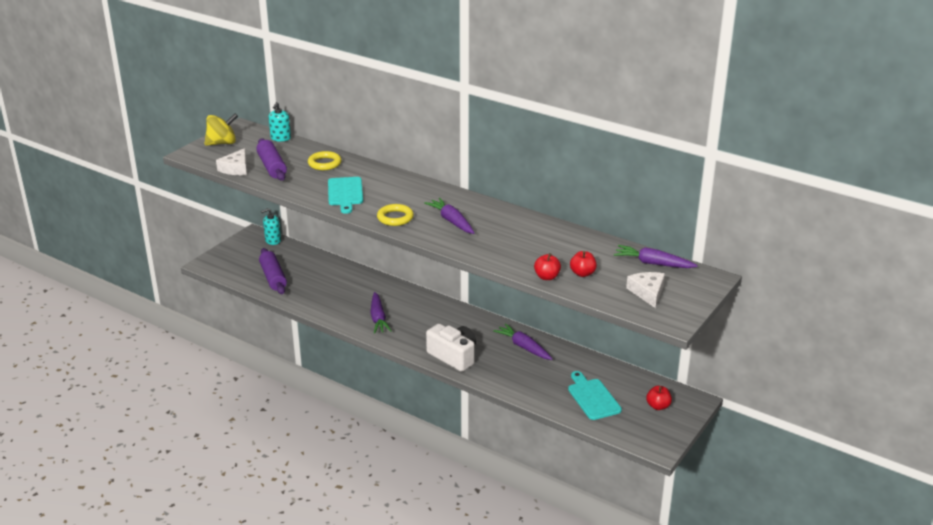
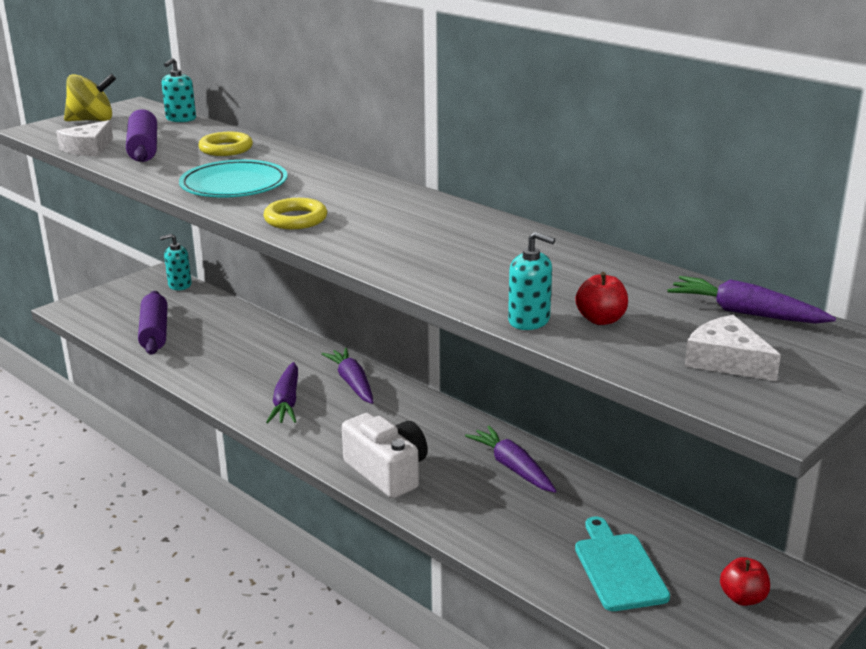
camera: 10 degrees right, 5 degrees down
(345, 193) = (234, 184): turquoise cutting board -> turquoise plate
(451, 221) = (389, 229): purple carrot -> purple carrot (352, 383)
(547, 277) = (529, 320): red apple -> turquoise soap dispenser
(647, 292) = (726, 360): white cheese -> white cheese turned 45 degrees counterclockwise

